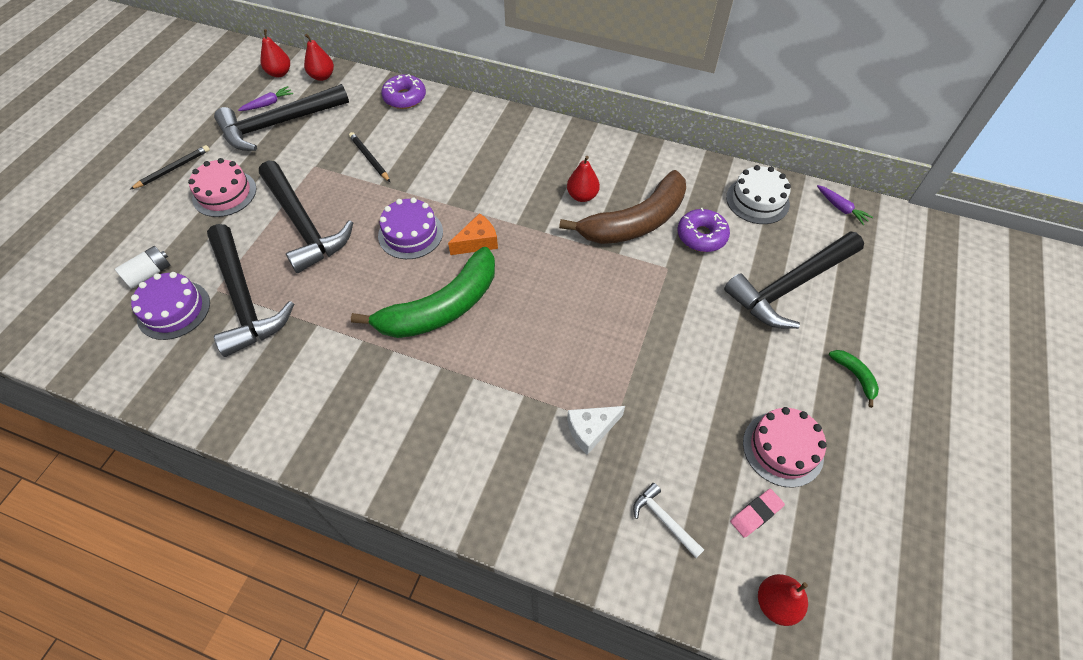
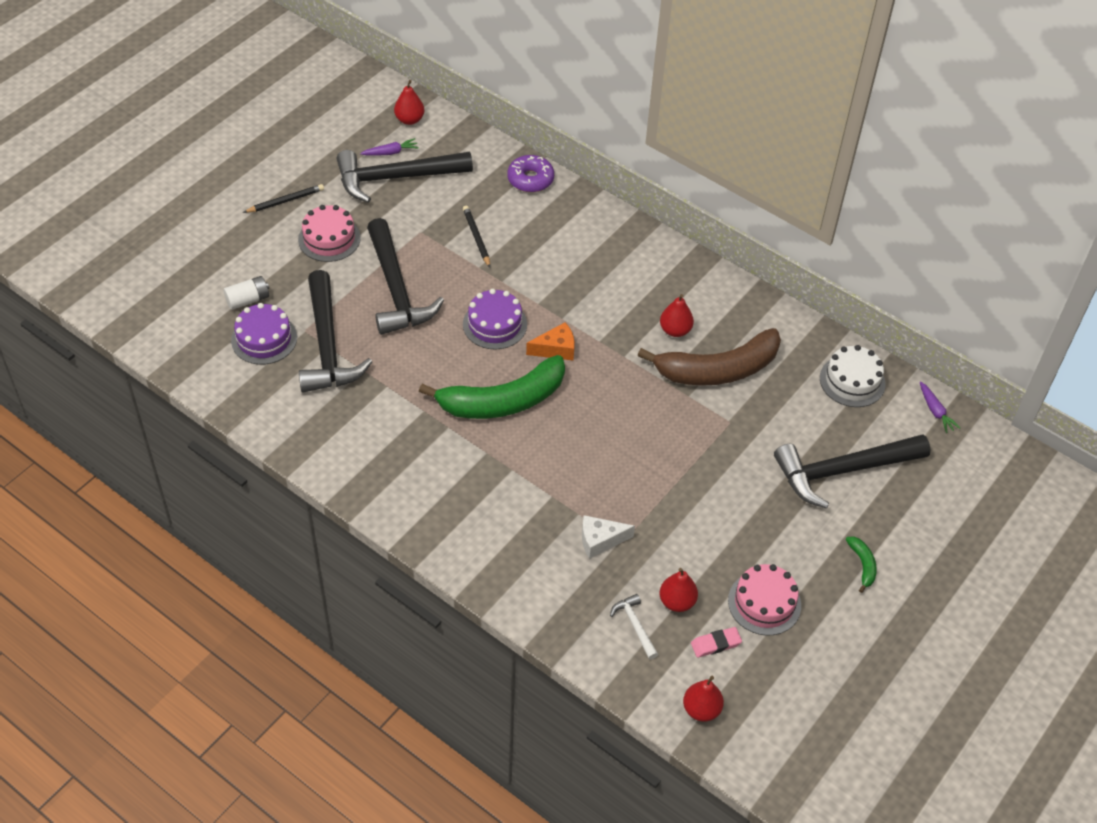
camera: 15 degrees right, 5 degrees down
(322, 76) = (452, 134): red pear -> red pear (677, 601)
(701, 236) = (778, 401): purple donut -> none

